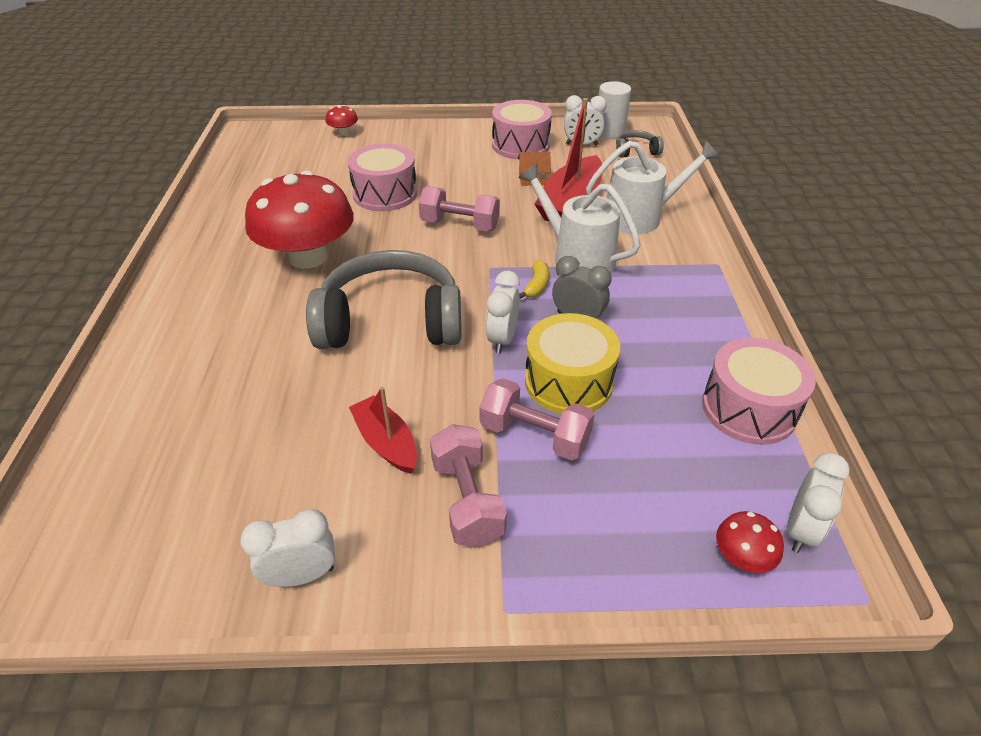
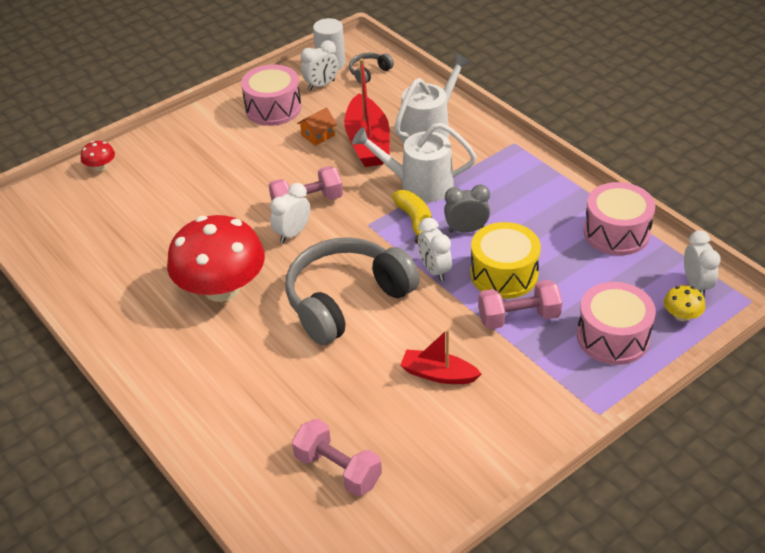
camera: 35 degrees left, 0 degrees up
(302, 576) = (478, 468): white clock -> white clock (293, 233)
(385, 194) = (215, 206): pink drum -> pink drum (613, 337)
(467, 500) = (521, 375): pink dumbbell -> pink dumbbell (338, 469)
(536, 285) = (415, 221): yellow banana -> yellow banana, size x1.51
(742, 557) = (681, 315): red mushroom -> yellow mushroom

